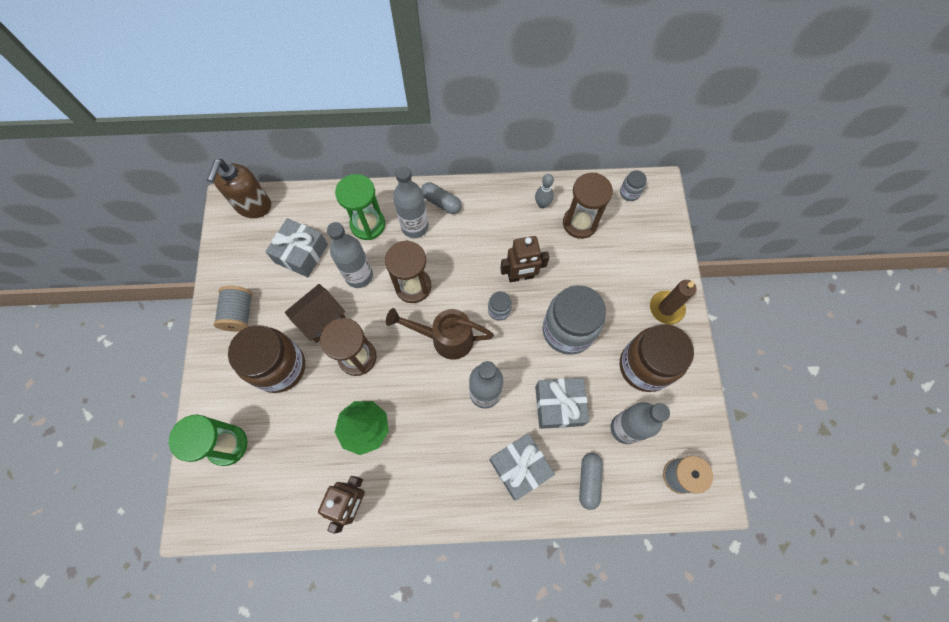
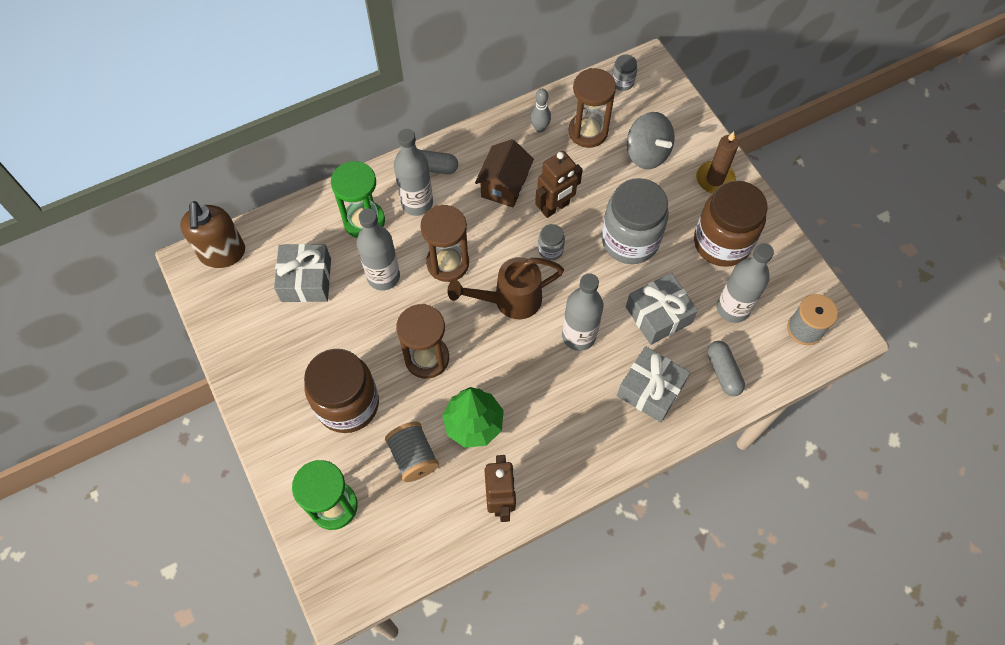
camera: 25 degrees left, 5 degrees down
(239, 313) = (271, 370): grey spool -> grey spool (413, 457)
(321, 319) = (366, 337): brown house -> brown house (504, 186)
(619, 262) = (647, 153): none -> grey spinning top

